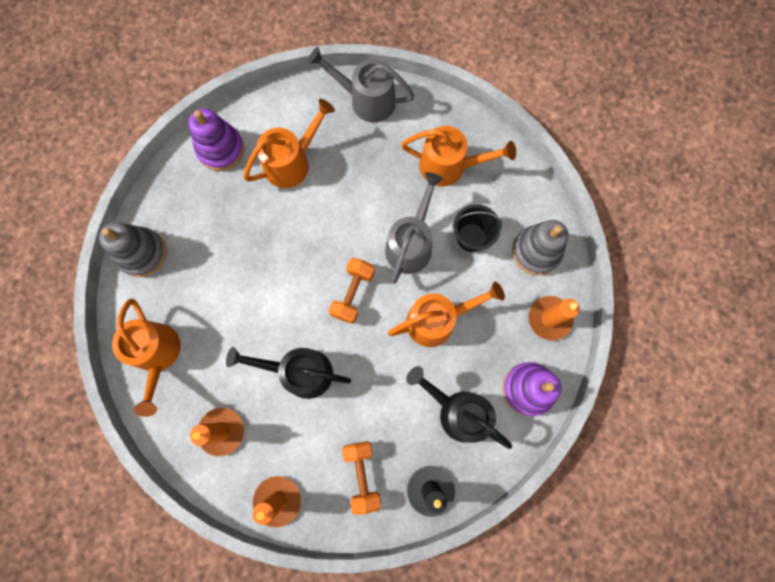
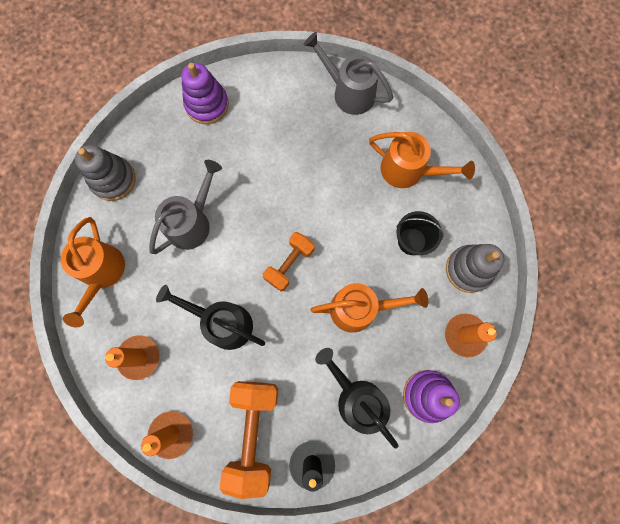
camera: 15 degrees right, 0 degrees up
(292, 162) = (267, 131): orange watering can -> none
(362, 474) = (253, 432): orange dumbbell -> orange dumbbell, size x1.64
(411, 243) = (355, 232): grey watering can -> grey watering can (192, 222)

